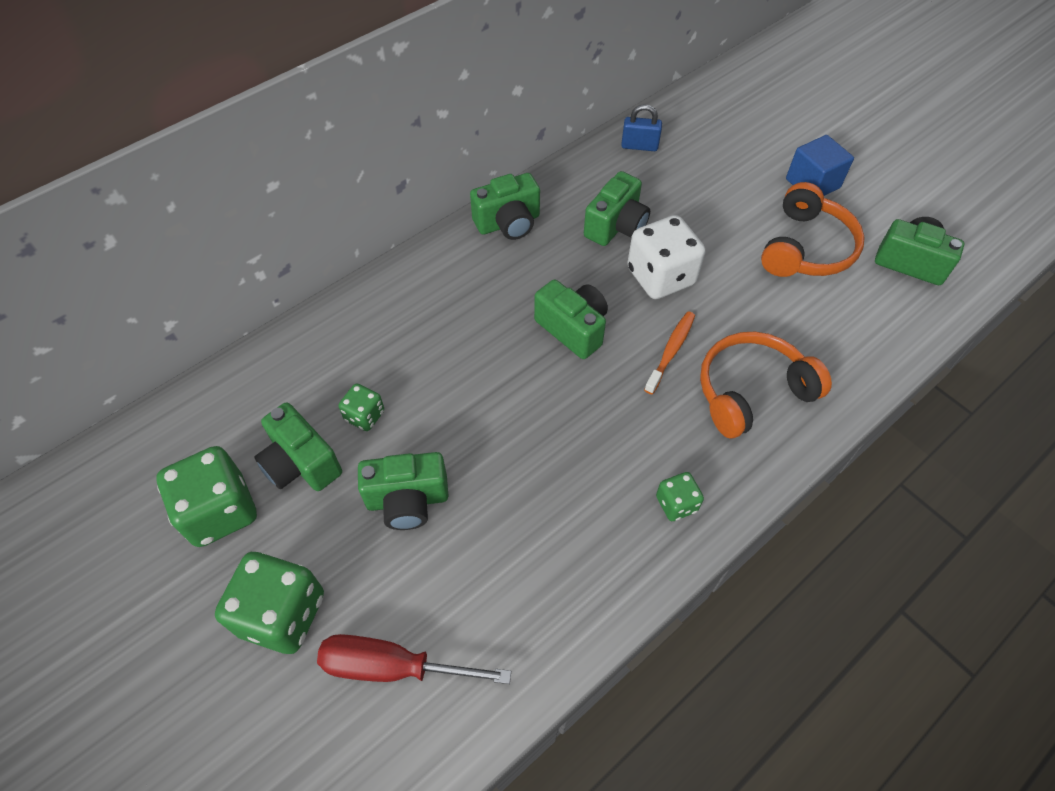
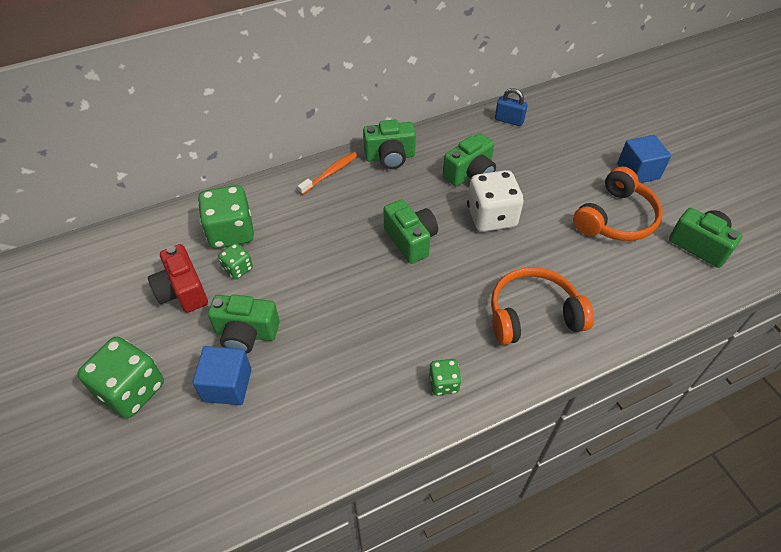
camera: 15 degrees right, 5 degrees down
(220, 511) = (116, 310): green dice -> green dice (231, 232)
(301, 463) = (182, 291): green camera -> red camera
(393, 667) = (193, 446): red screwdriver -> none
(408, 575) = (227, 385): none -> blue cube
(671, 351) = (479, 272): orange toothbrush -> orange toothbrush (330, 173)

